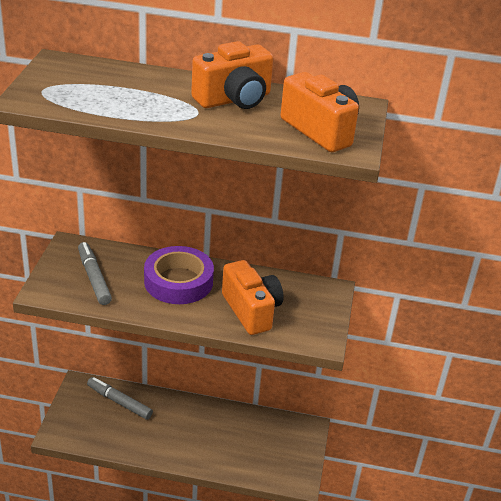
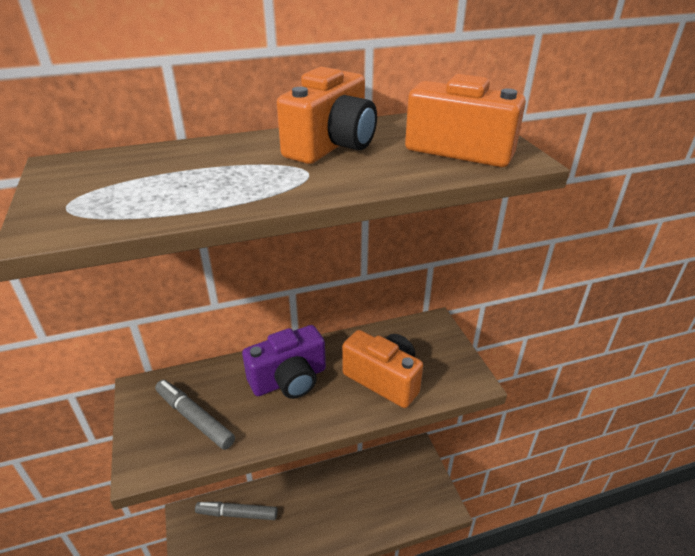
camera: 25 degrees left, 0 degrees up
(178, 281) = (289, 380): purple tape -> purple camera

